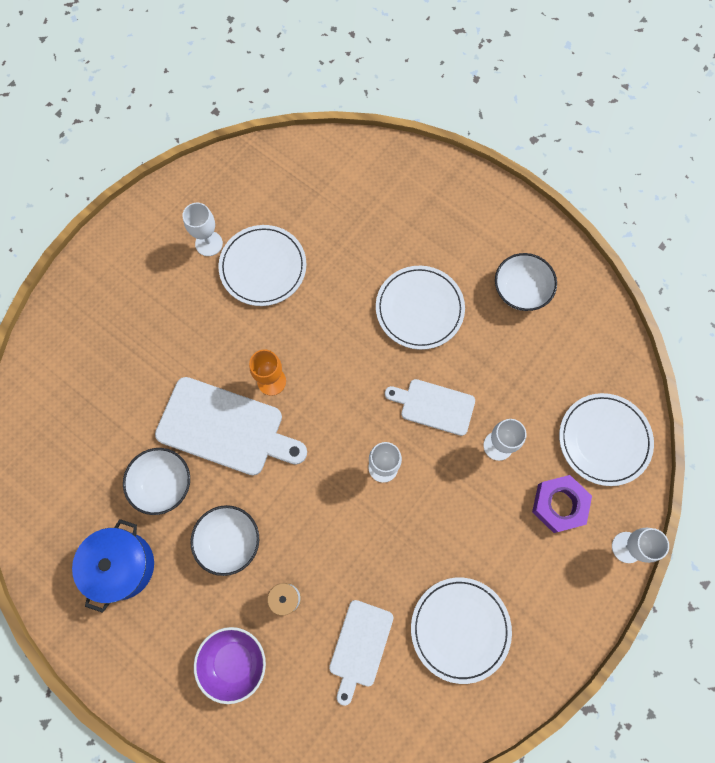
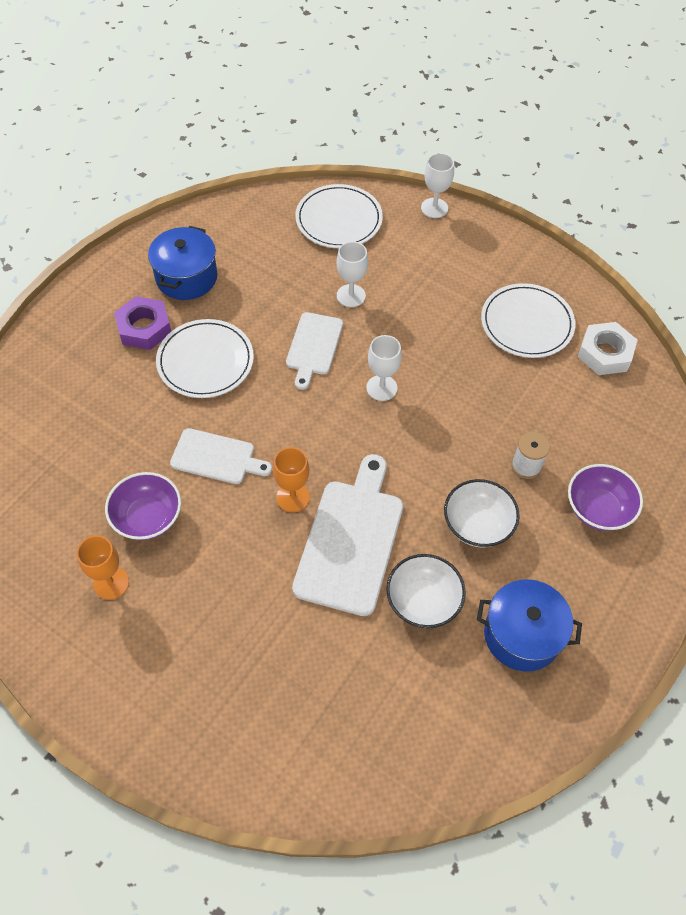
camera: 95 degrees left, 15 degrees down
(209, 243) = (111, 583): white goblet -> orange goblet
(263, 267) = (147, 517): white plate -> purple bowl
(360, 646) = (559, 400): white cutting board -> white cutting board (216, 457)
(418, 711) = (605, 353): none -> white nut
(520, 290) = (186, 277): white bowl -> blue pot
(559, 504) = (402, 252): purple nut -> purple nut (144, 328)

